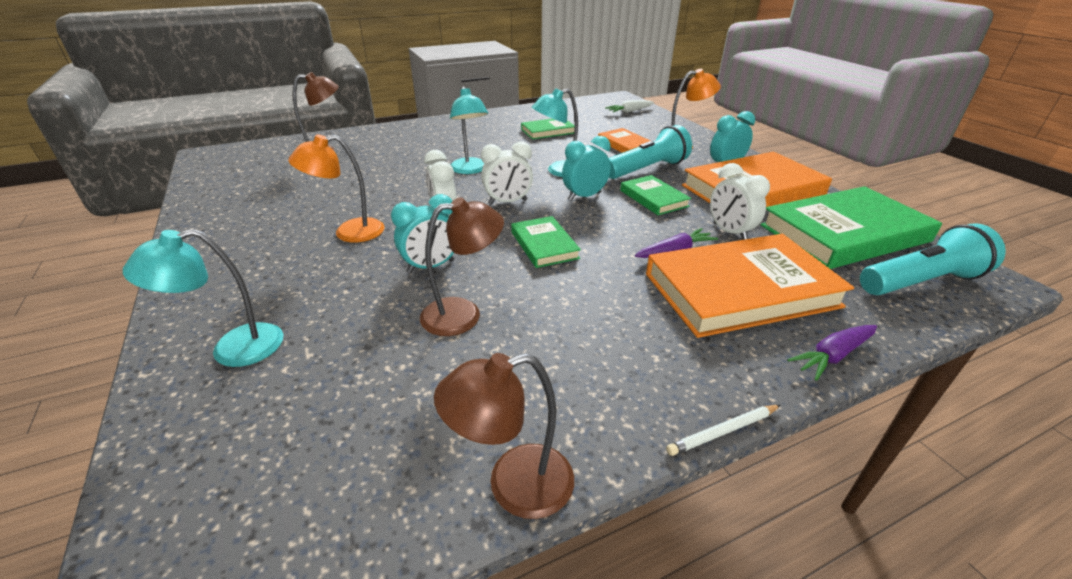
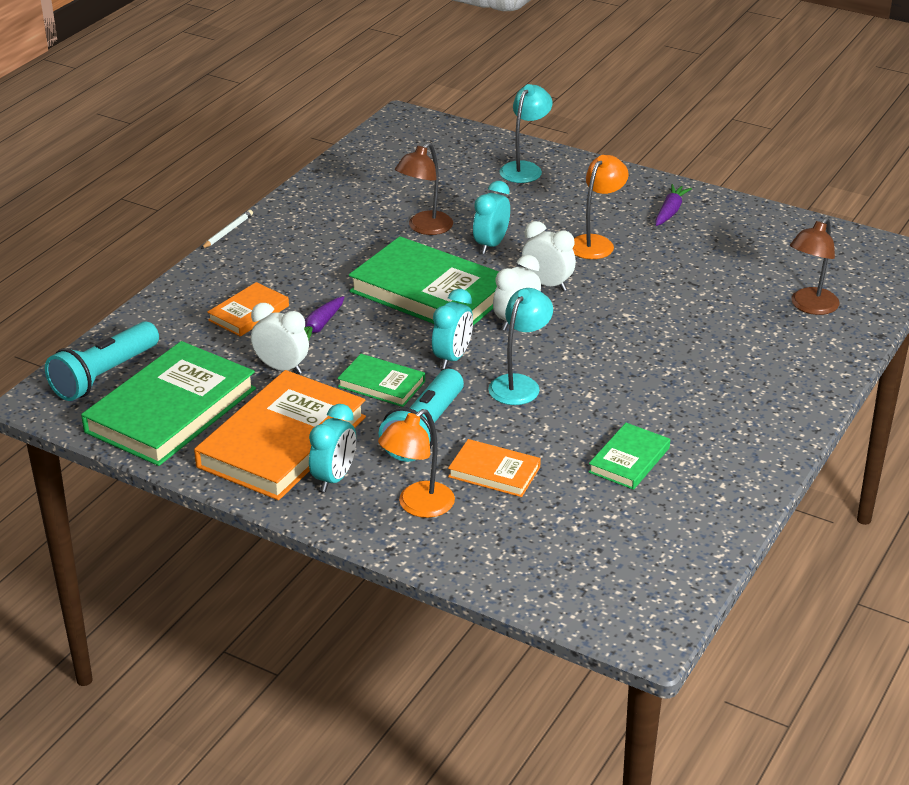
camera: 145 degrees right, 0 degrees up
(470, 170) = (613, 346): turquoise lamp -> none
(513, 485) = (313, 182): brown lamp -> none
(544, 245) = (430, 292): green book -> green book, size x1.99
(629, 111) = (576, 582): white carrot -> none
(740, 290) = (248, 313): orange book -> orange book, size x0.50
(832, 356) = (173, 290): purple carrot -> purple carrot (670, 211)

